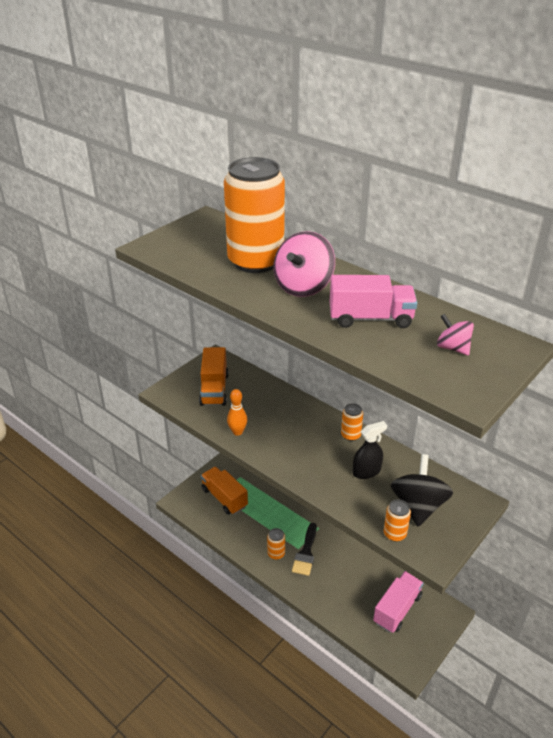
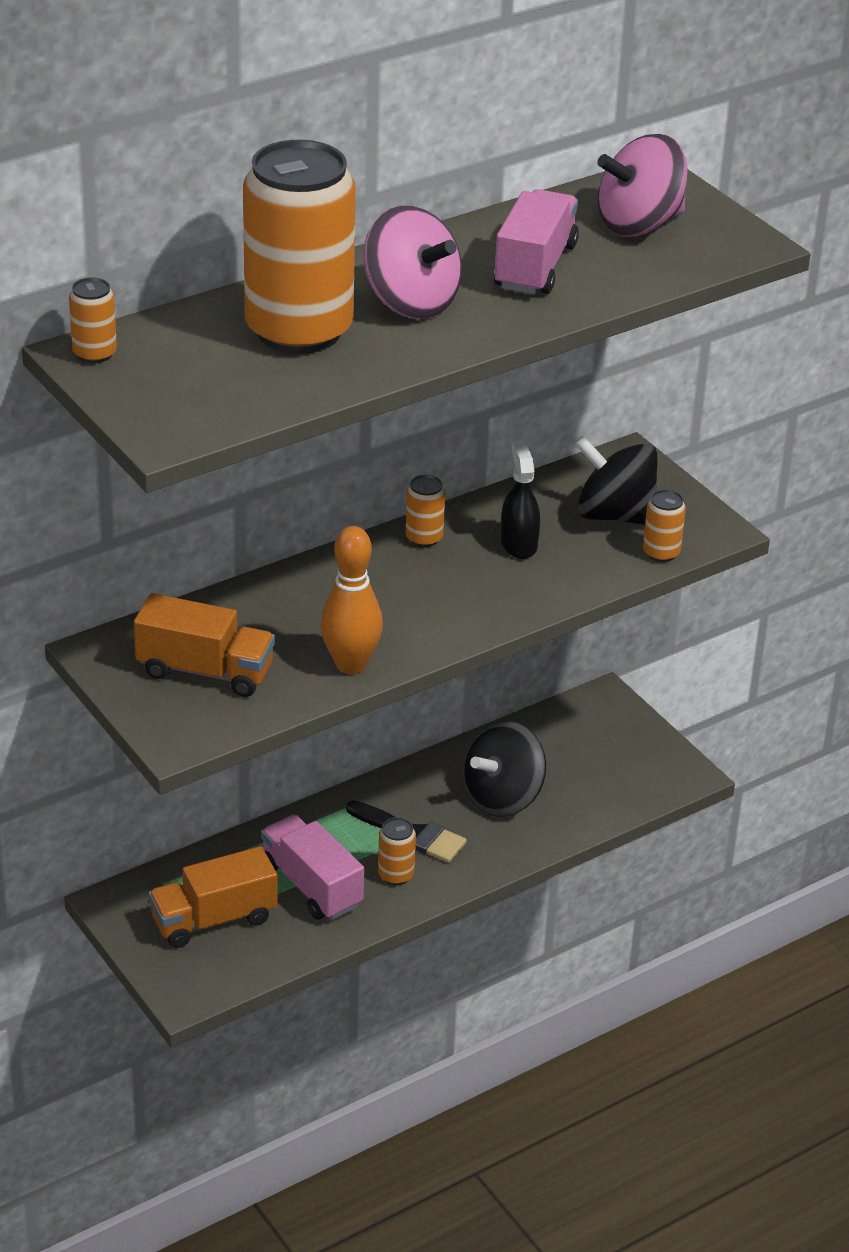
camera: 75 degrees left, 0 degrees up
(207, 220) = (94, 353): none -> orange can
(237, 432) = (350, 664): orange bowling pin -> orange bowling pin, size x1.52
(348, 583) = (502, 797): none -> black spinning top
(397, 609) = (577, 755): pink truck -> pink truck (311, 885)
(452, 348) = (639, 224): pink spinning top -> pink spinning top, size x1.78

